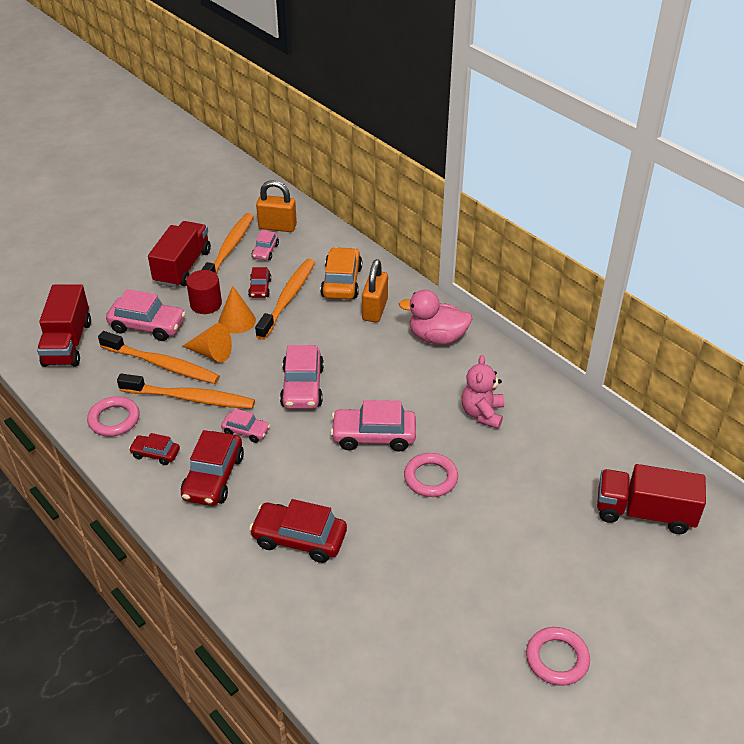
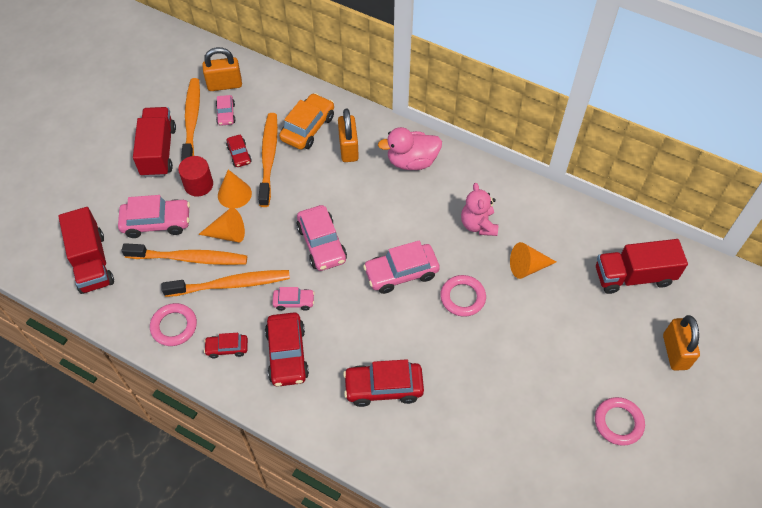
camera: 20 degrees left, 15 degrees up
(341, 282) = (308, 128): orange car -> orange car turned 45 degrees clockwise
(520, 469) = (527, 267): none -> orange cone
(663, 606) = (675, 352): none -> orange padlock

